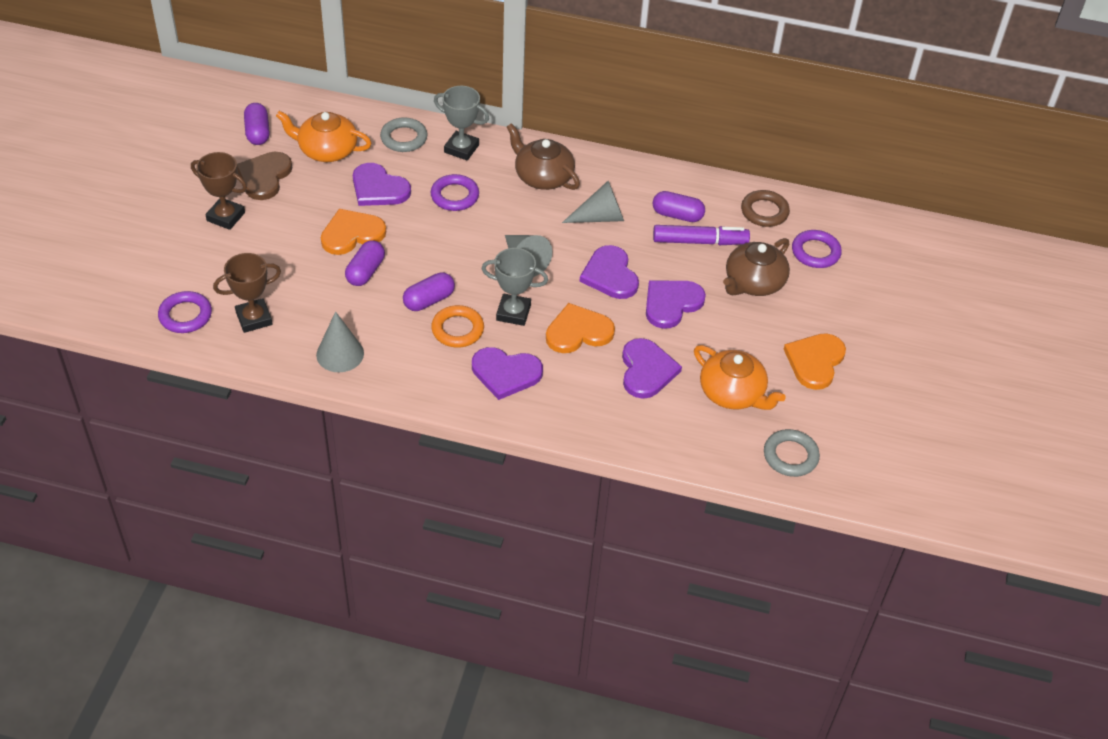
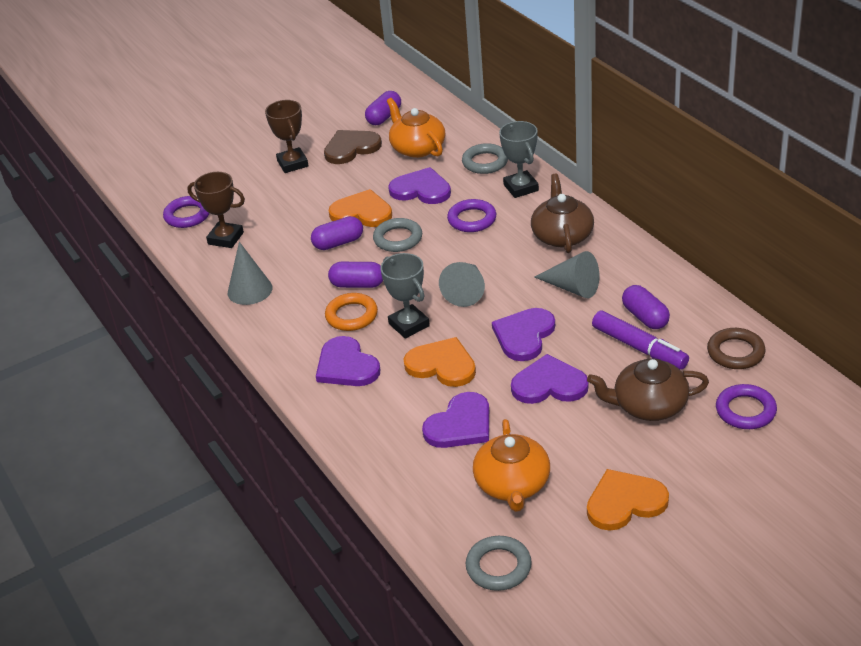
camera: 50 degrees right, 10 degrees down
(378, 188) = (421, 189): purple heart -> purple heart turned 120 degrees clockwise
(413, 243) = (398, 239): none -> grey ring

